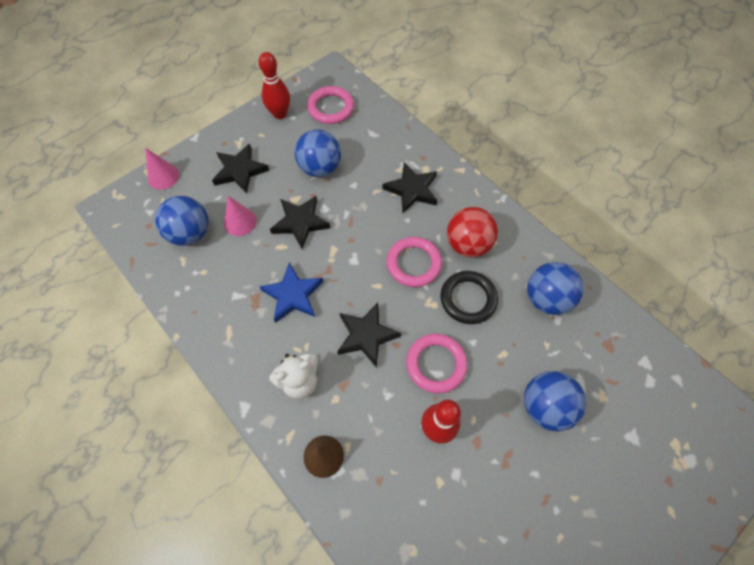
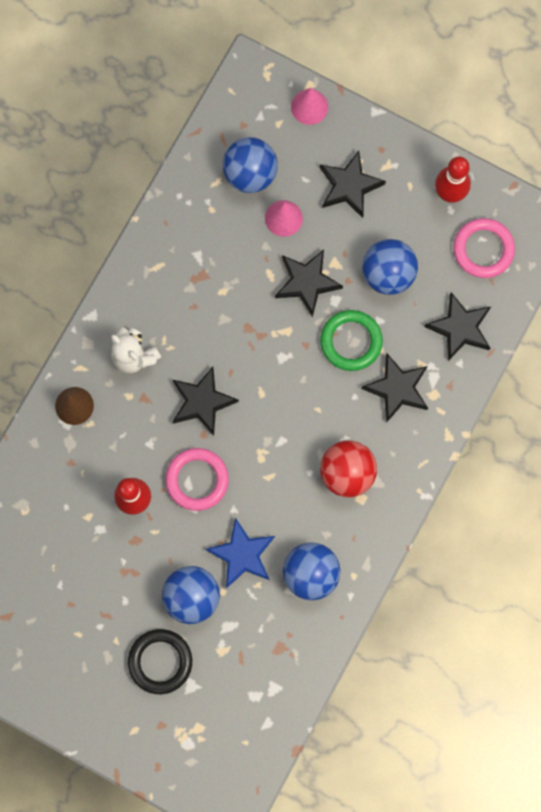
camera: 70 degrees right, 15 degrees up
(293, 295) = (219, 311): blue star -> blue star (242, 554)
(362, 208) = (351, 341): none -> green ring
(382, 138) = (460, 328): none -> black star
(413, 264) = (301, 422): pink ring -> none
(468, 299) = (280, 491): black ring -> black ring (160, 661)

